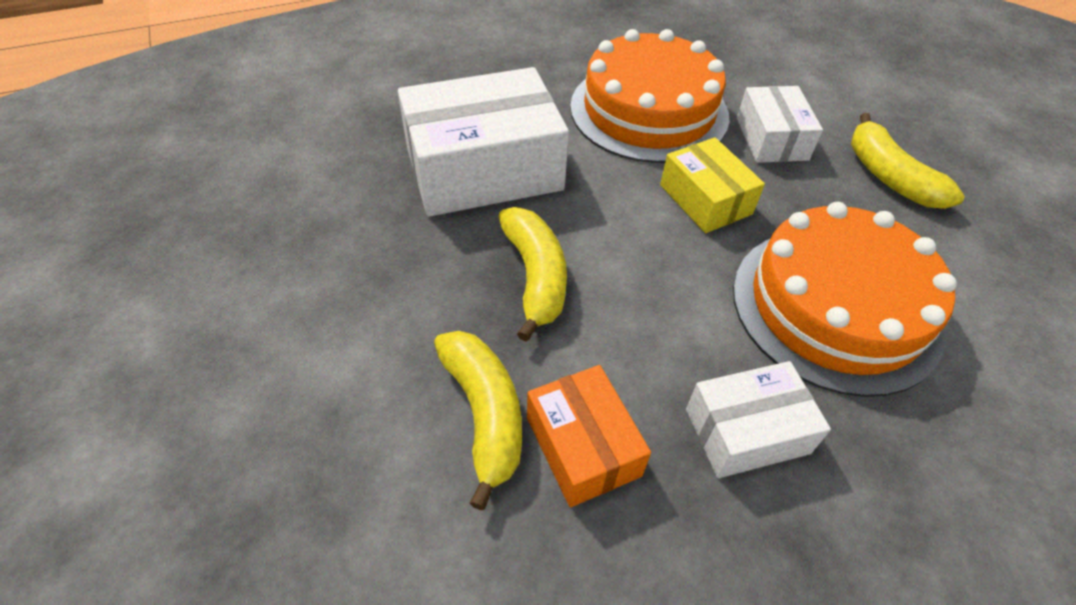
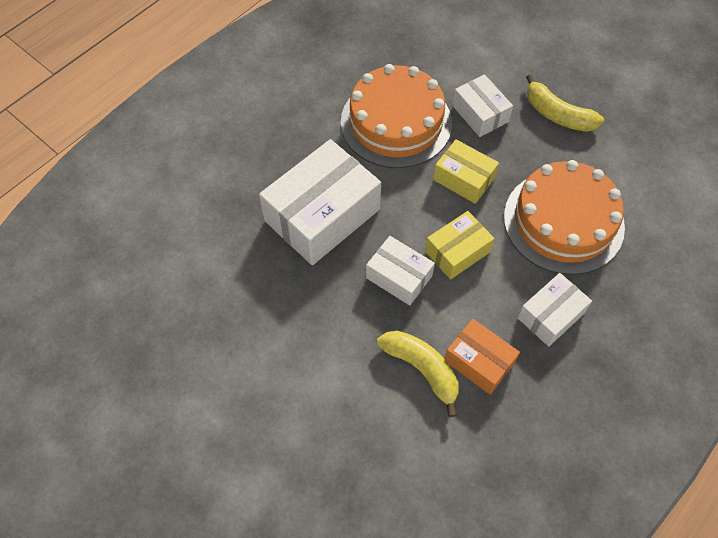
camera: 25 degrees left, 10 degrees up
(535, 277) = (399, 277): yellow banana -> white box
(642, 280) = (457, 252): none -> yellow box

